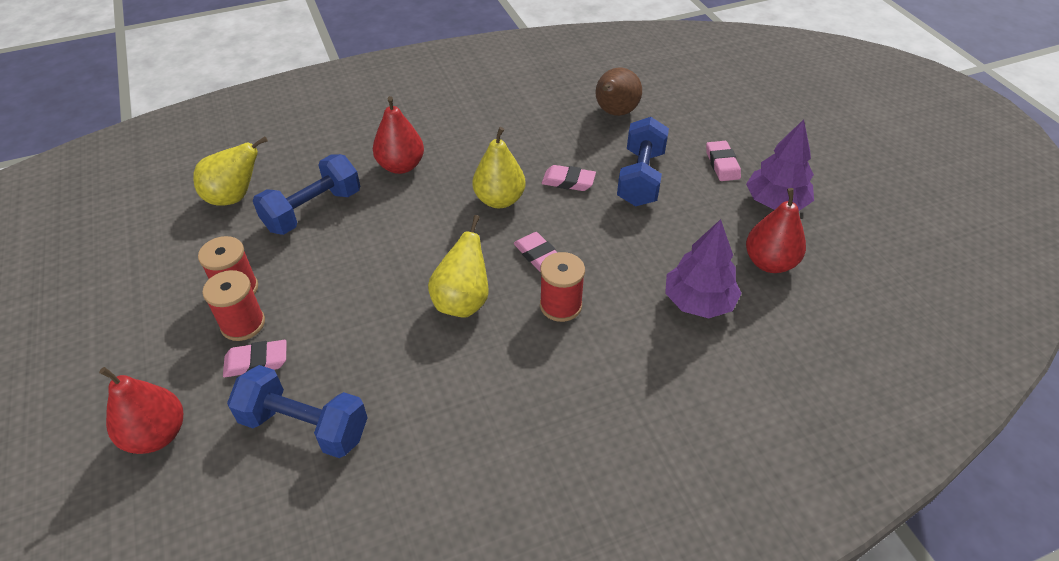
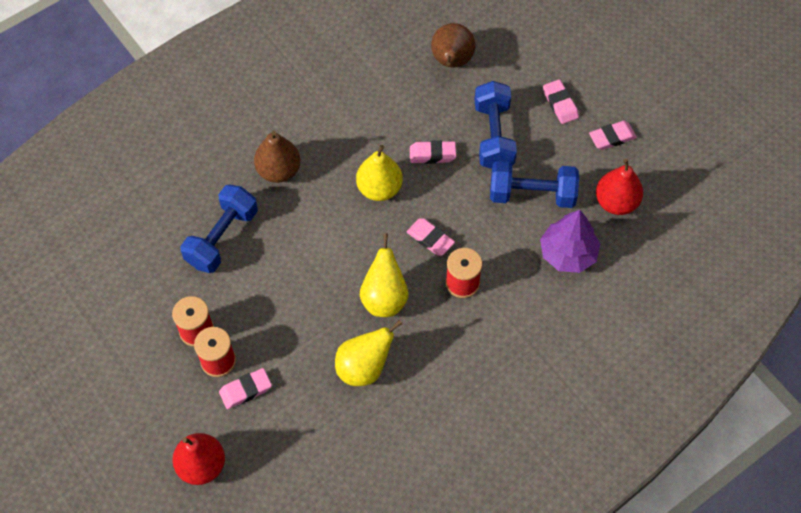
camera: 15 degrees left, 15 degrees up
(234, 197) = (145, 240): yellow pear -> yellow pear (364, 368)
(305, 426) = (307, 431): blue dumbbell -> blue dumbbell (532, 194)
(401, 166) = (278, 170): red pear -> brown pear
(775, 202) = (612, 137): purple tree -> pink eraser

